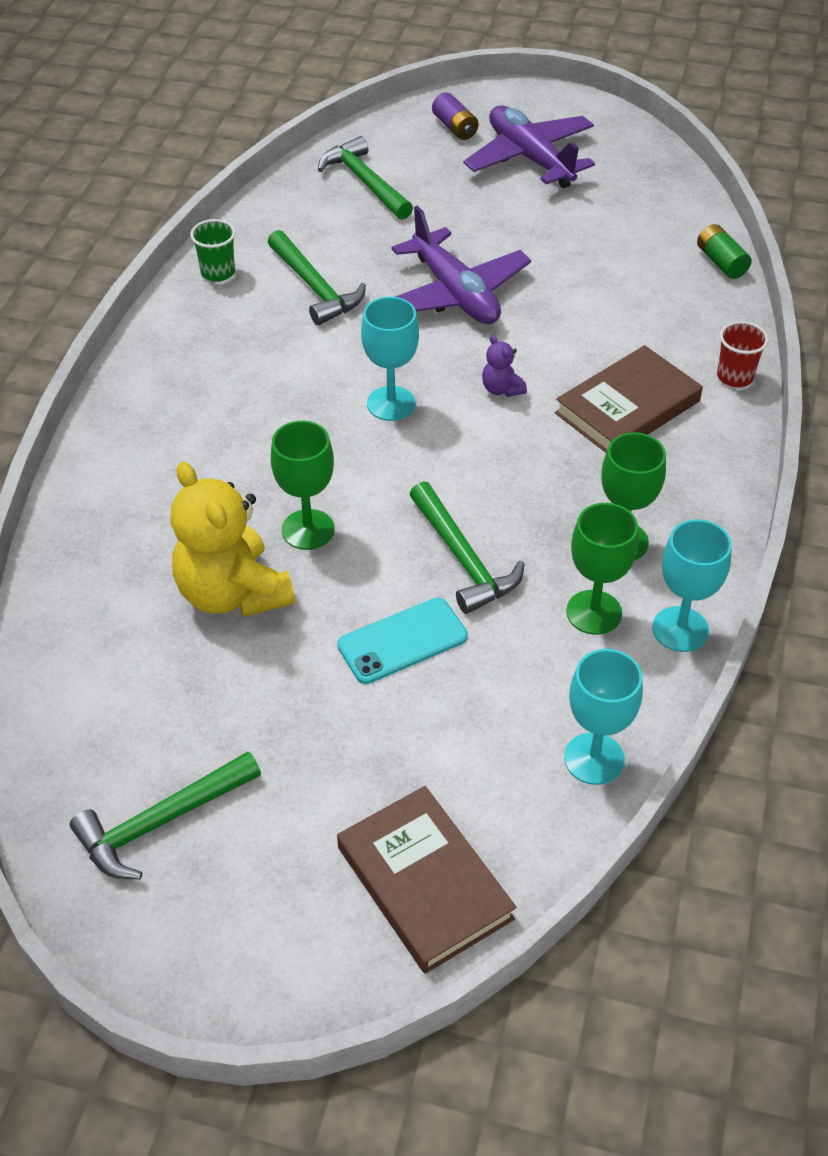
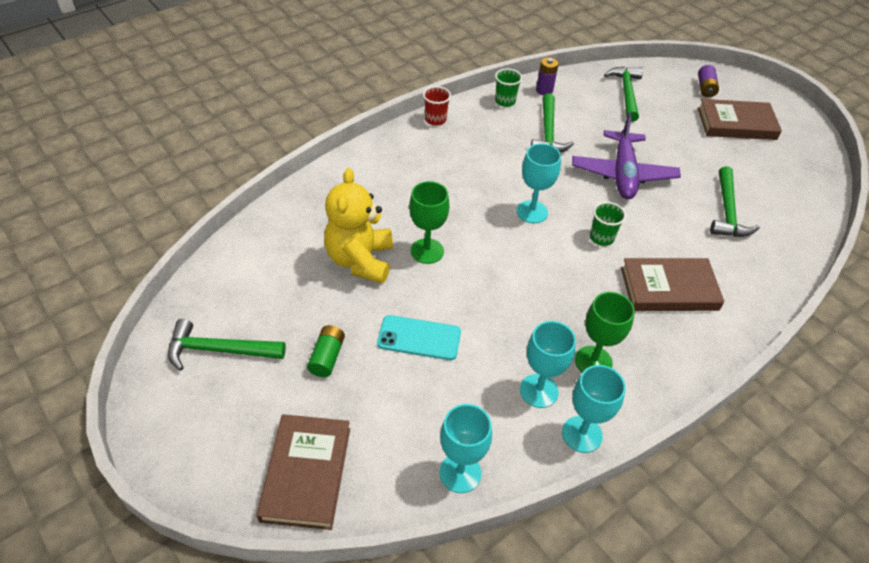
camera: 35 degrees right, 0 degrees up
(256, 231) = (544, 90): none -> purple battery
(463, 558) = (493, 315): green hammer -> green hammer (727, 211)
(502, 389) = (601, 237): purple teddy bear -> green cup
(530, 158) = (736, 124): purple plane -> brown book
(594, 612) = (539, 391): green goblet -> turquoise goblet
(721, 262) = (809, 239): green battery -> green battery (327, 357)
(735, 376) = (756, 309): red cup -> red cup (435, 119)

